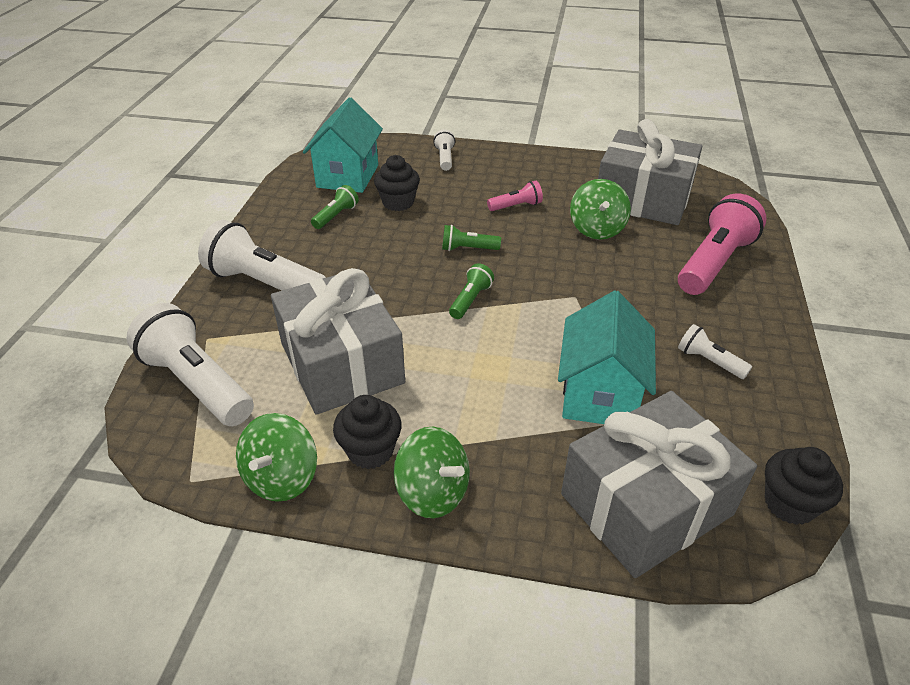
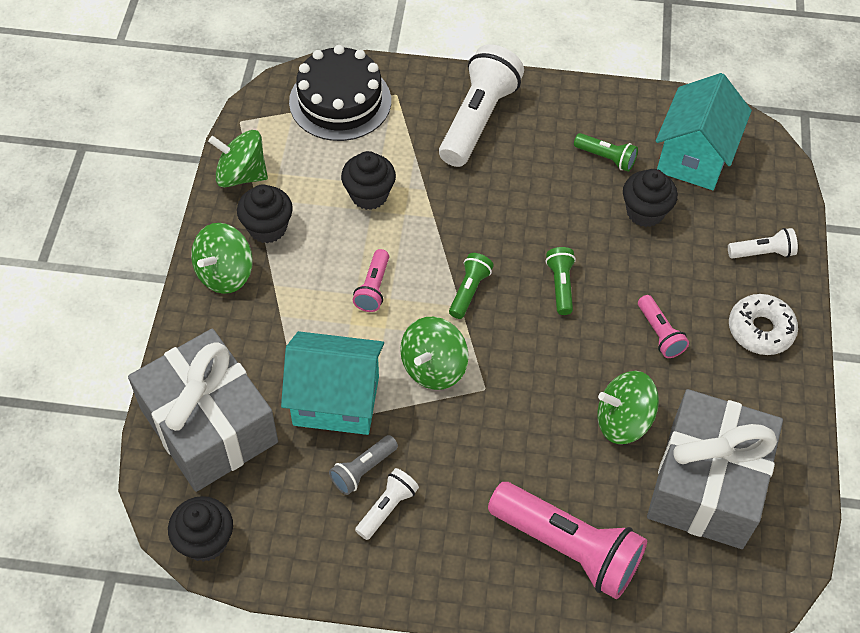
camera: 85 degrees right, 15 degrees up
(197, 383) = (340, 101): white flashlight -> black cake
(341, 363) = (369, 195): grey gift -> black cupcake
(348, 176) = (694, 157): turquoise house -> turquoise house turned 75 degrees counterclockwise
(463, 363) = (373, 288): none -> pink flashlight
(470, 300) = (469, 291): green flashlight -> green flashlight turned 90 degrees counterclockwise
(512, 166) = (760, 330): none -> white donut
(555, 326) = (433, 367): none -> green spinning top
(673, 376) = (363, 470): none -> grey flashlight

